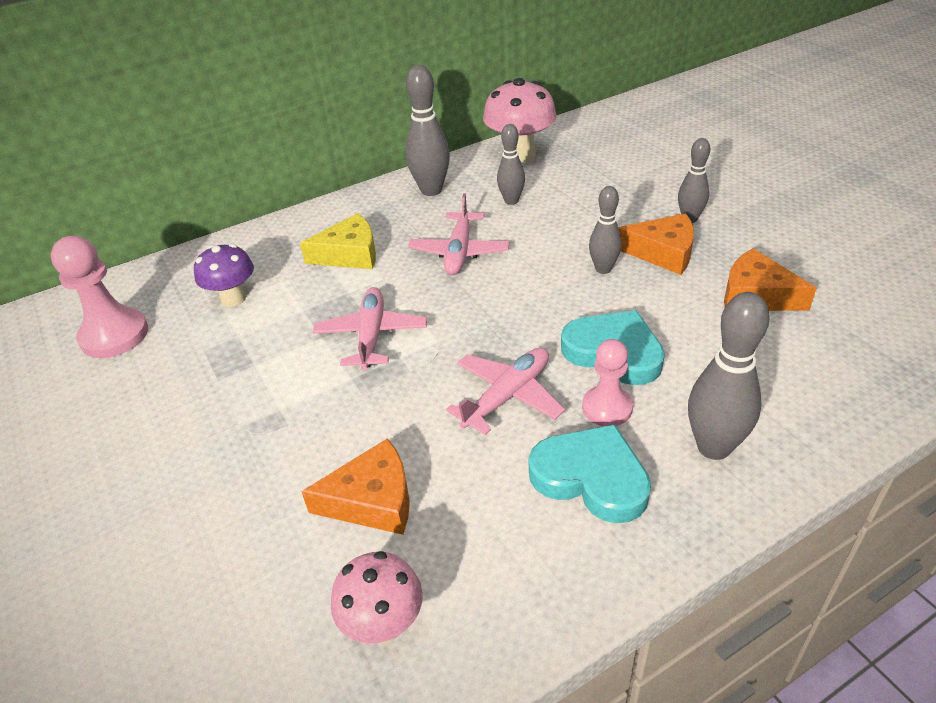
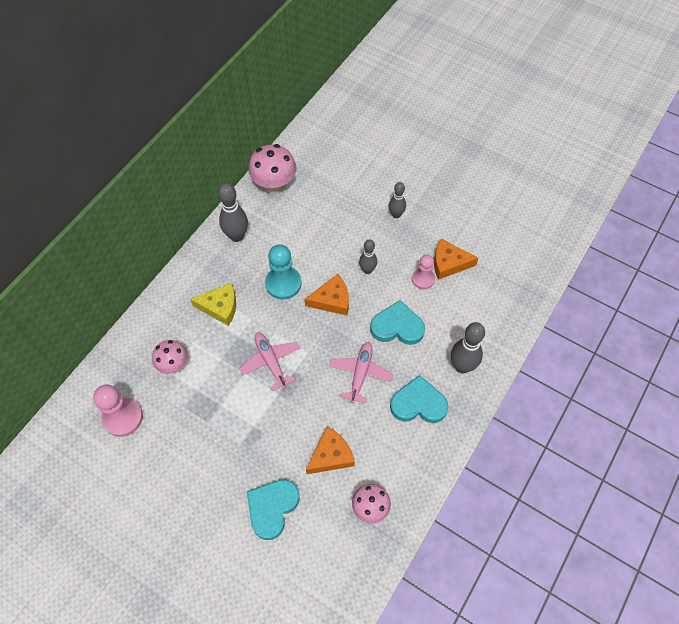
camera: 30 degrees left, 20 degrees up
(210, 543) = (272, 508): none -> turquoise heart
(233, 299) = (174, 365): purple mushroom -> pink mushroom
(349, 254) = (220, 307): yellow cheese -> yellow cheese turned 45 degrees clockwise
(459, 252) = (283, 283): pink plane -> turquoise pawn
(511, 201) = (290, 230): grey bowling pin -> none
(607, 408) = (408, 362): pink pawn -> pink pawn (423, 279)
(663, 252) = (392, 247): orange cheese -> orange cheese (332, 300)

